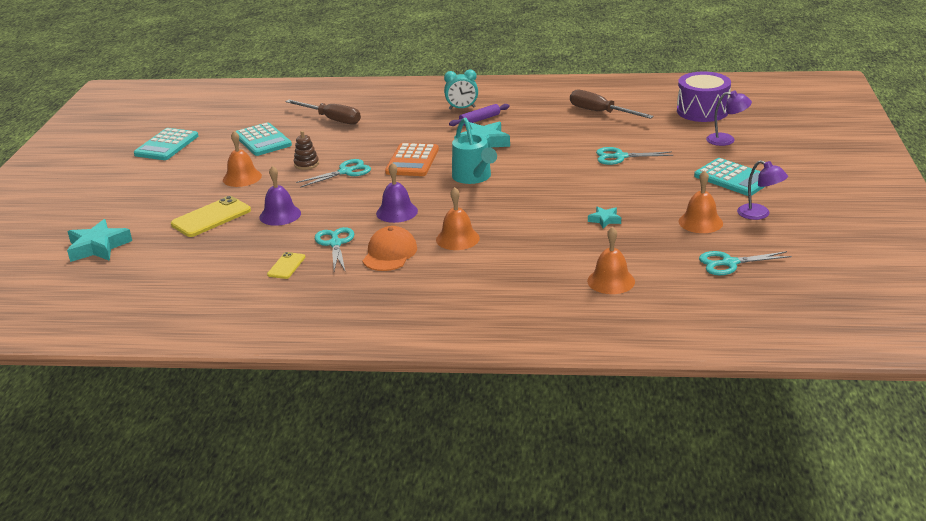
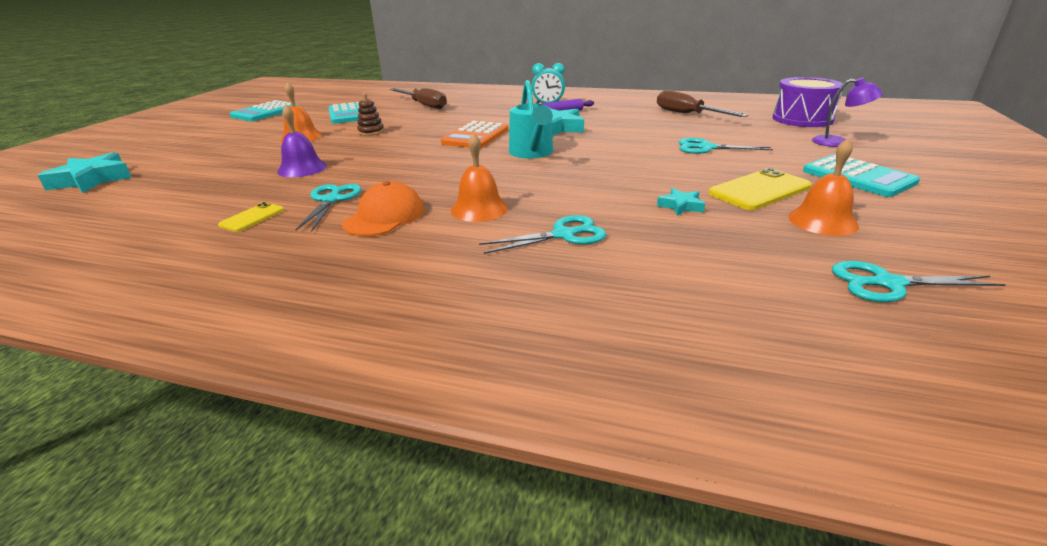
camera: 10 degrees right, 0 degrees up
(211, 217) = (233, 165): yellow phone -> yellow phone (759, 190)
(346, 172) = (403, 140): turquoise scissors -> turquoise scissors (563, 235)
(397, 212) = (427, 176): purple bell -> none
(611, 281) = (681, 288): orange bell -> none
(759, 214) = (914, 220): purple lamp -> none

